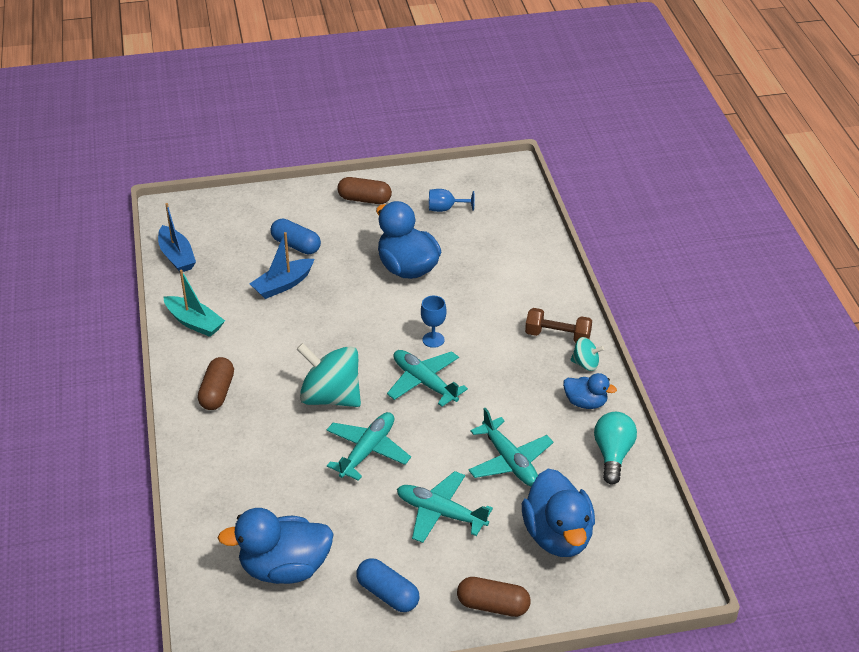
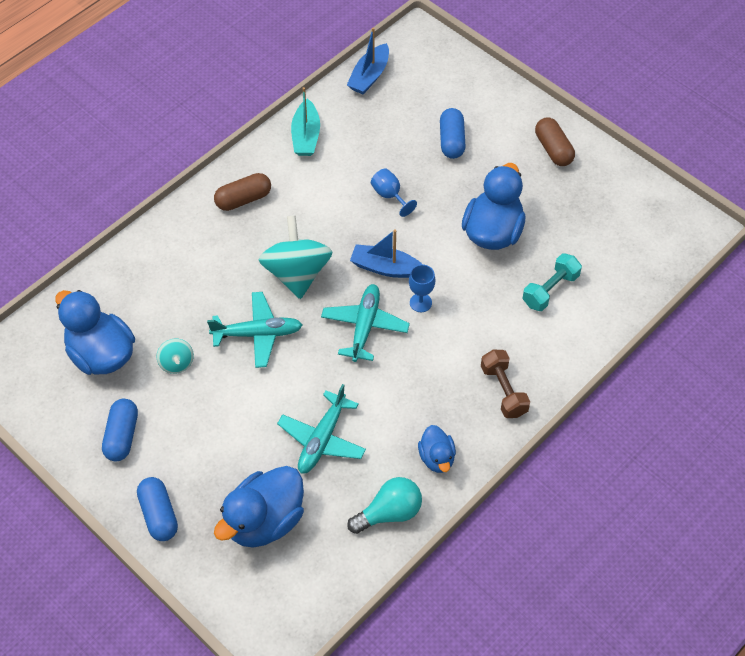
camera: 55 degrees right, 15 degrees up
(283, 285) = (397, 162): blue boat -> blue boat (386, 268)
(440, 513) = (229, 423): turquoise plane -> none
(445, 209) = (596, 212): blue goblet -> blue goblet (389, 195)
(490, 266) = (550, 290): none -> turquoise dumbbell
(493, 606) = (159, 514): brown capsule -> blue capsule
(585, 364) = (486, 432): turquoise spinning top -> turquoise spinning top (176, 363)

